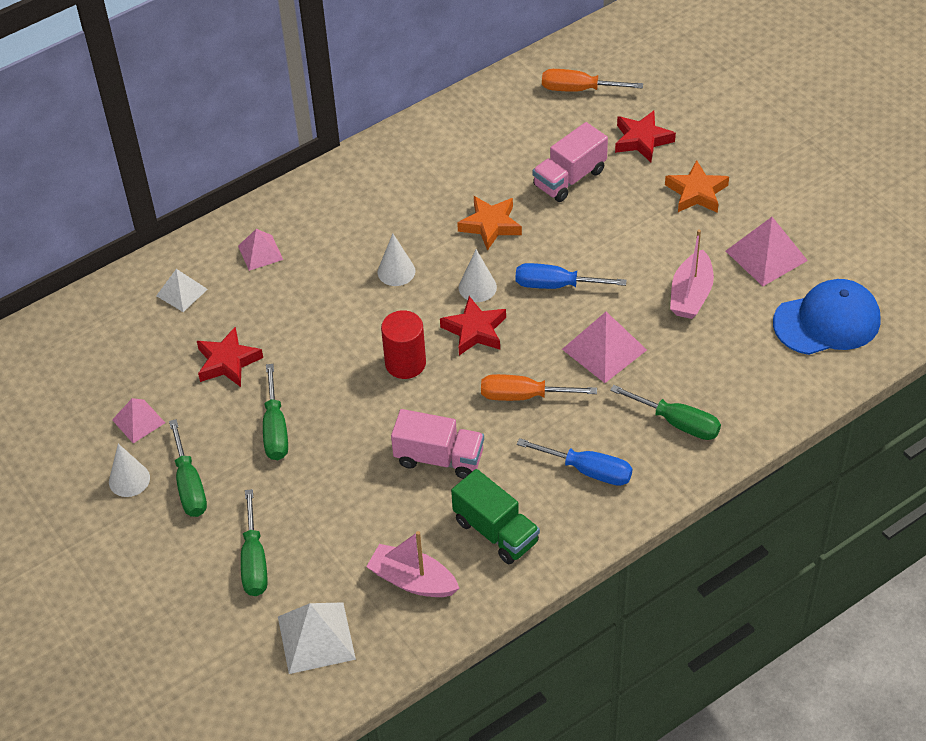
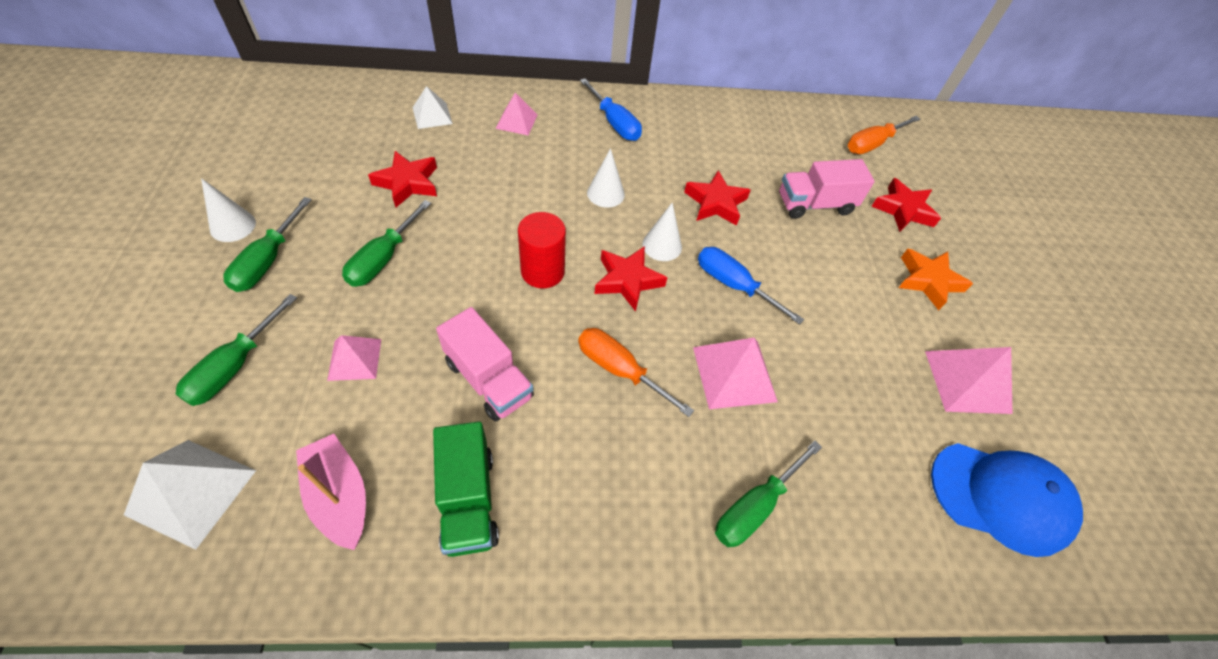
camera: 25 degrees right, 5 degrees up
(138, 421) = (294, 185): pink pyramid -> pink pyramid (354, 359)
(490, 225) = (715, 203): orange star -> red star
(578, 89) = (872, 144): orange screwdriver -> orange screwdriver turned 75 degrees counterclockwise
(588, 471) = (618, 496): blue screwdriver -> blue screwdriver (614, 123)
(677, 423) = (754, 506): green screwdriver -> green screwdriver turned 75 degrees clockwise
(691, 295) = (861, 373): pink boat -> none

